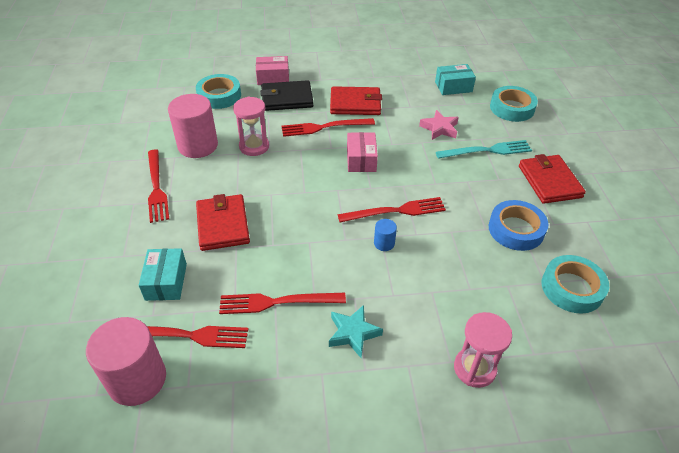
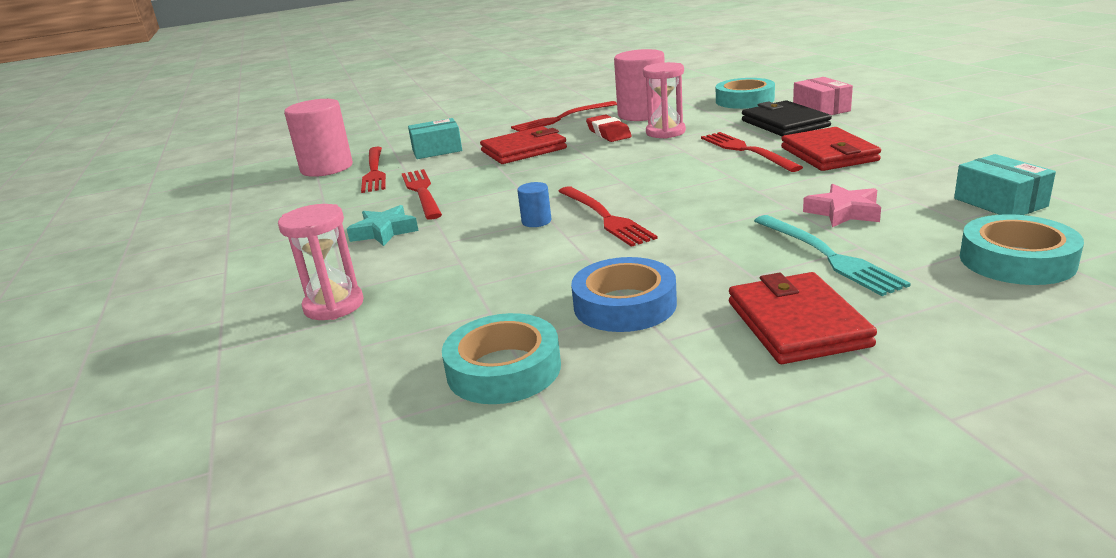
camera: 80 degrees right, 20 degrees down
(227, 172) = (608, 133): none -> red eraser
(361, 160) = (697, 181): pink box -> none
(549, 181) = (797, 323): red wallet -> red wallet turned 75 degrees counterclockwise

